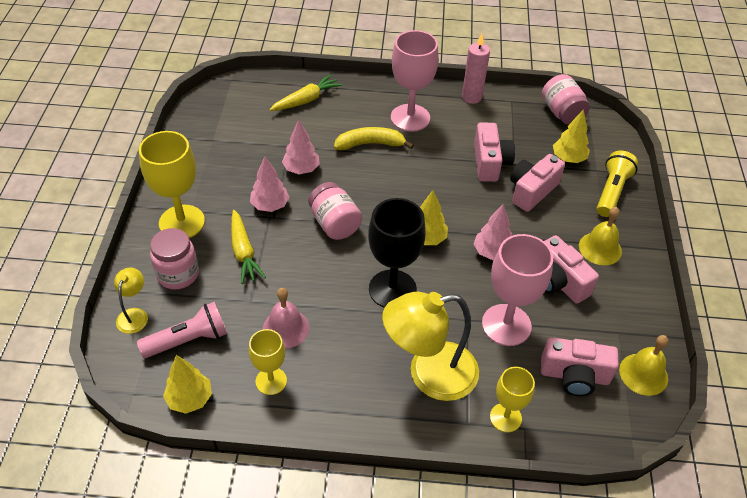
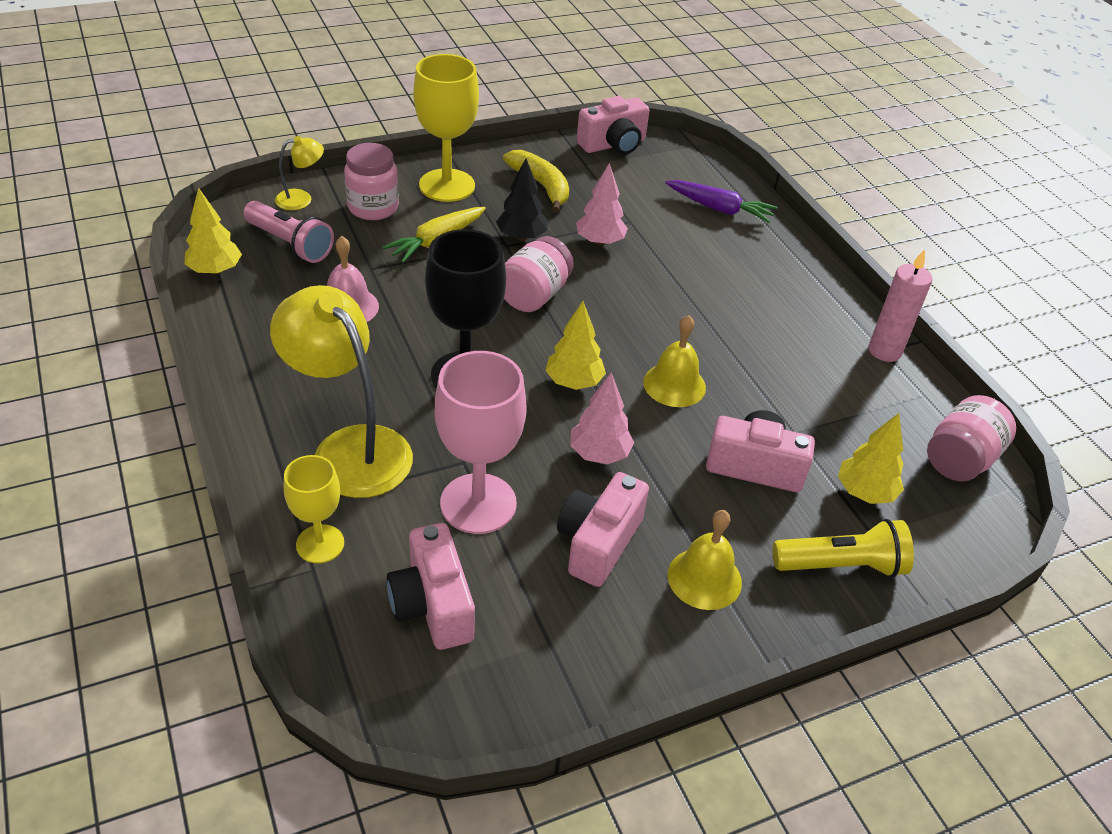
camera: 60 degrees right, 5 degrees down
(270, 205) = (521, 237): pink tree -> black tree
(271, 381) = (268, 319): yellow goblet -> none
(306, 100) = (719, 209): yellow carrot -> purple carrot
(370, 144) = (696, 283): yellow banana -> yellow banana (541, 186)
(410, 118) = (780, 304): pink goblet -> none
(490, 163) = (770, 406): pink camera -> pink camera (613, 145)
(643, 374) = (485, 694): yellow bell -> yellow bell (674, 384)

